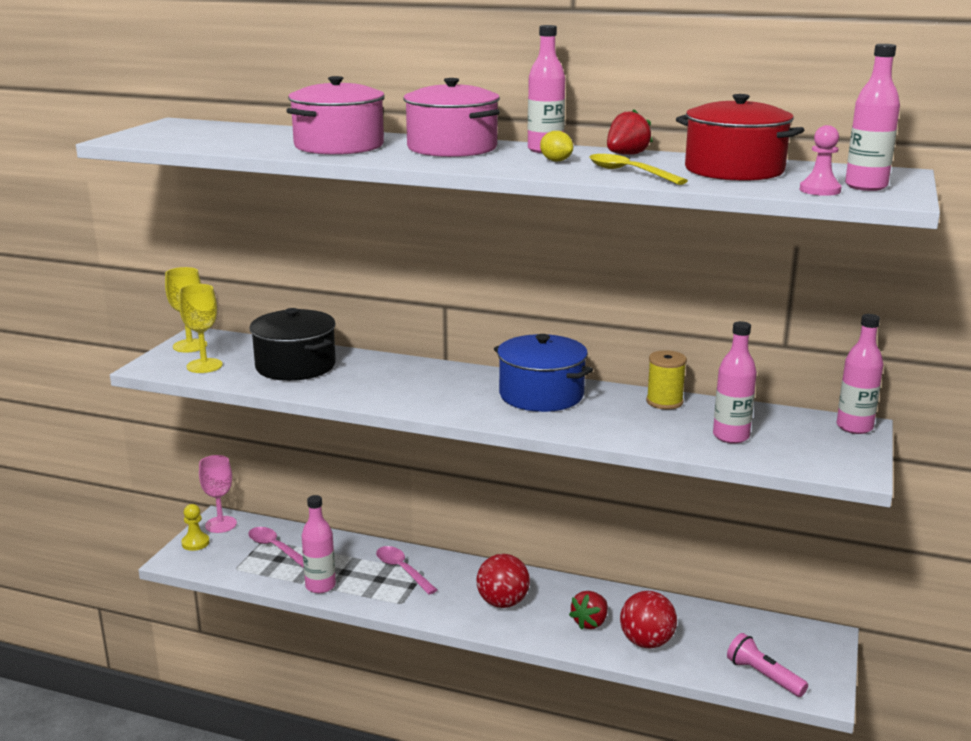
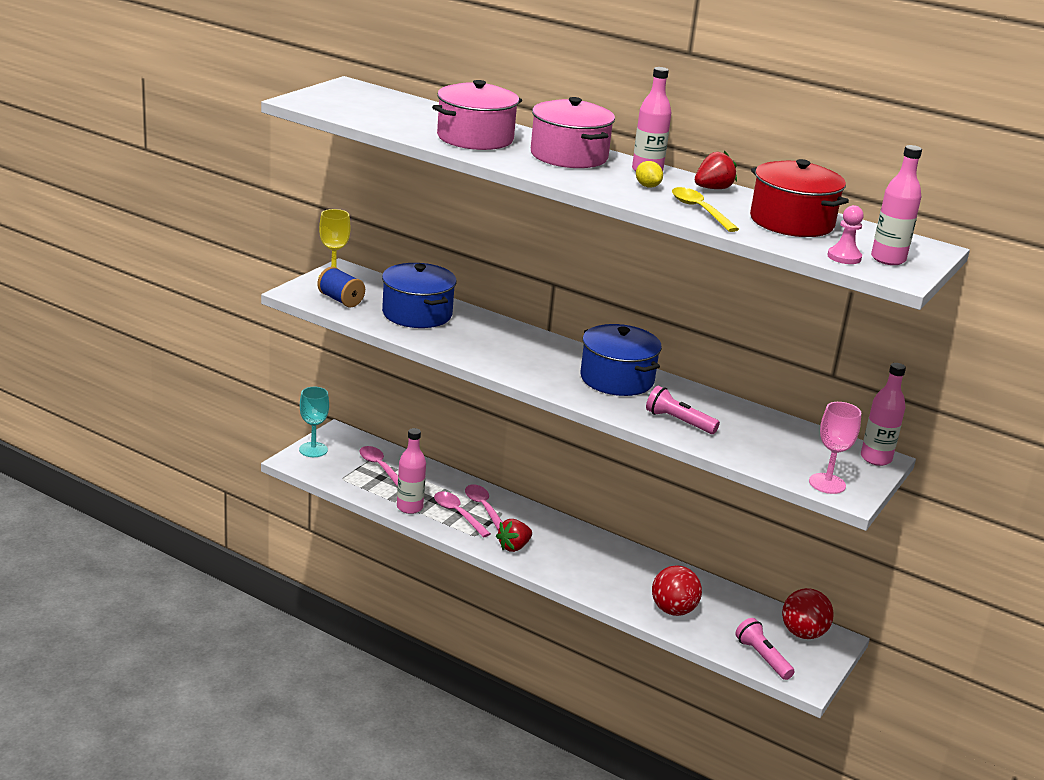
camera: 10 degrees right, 5 degrees up
(195, 543) = (313, 450): yellow pawn -> turquoise goblet
(204, 366) = (340, 300): yellow goblet -> blue spool
(221, 524) = (338, 438): pink goblet -> pink goblet (827, 483)
(296, 366) = (417, 314): black pot -> blue pot
(376, 582) = (458, 514): none -> pink spoon
(502, 602) = (561, 553): red ball -> red ball (803, 633)
(590, 623) = (631, 584): red strawberry -> red strawberry (513, 547)
(629, 427) = (678, 421): none -> pink flashlight
(664, 402) = (721, 405): yellow spool -> none
(731, 436) = (761, 446): pink bottle -> none

